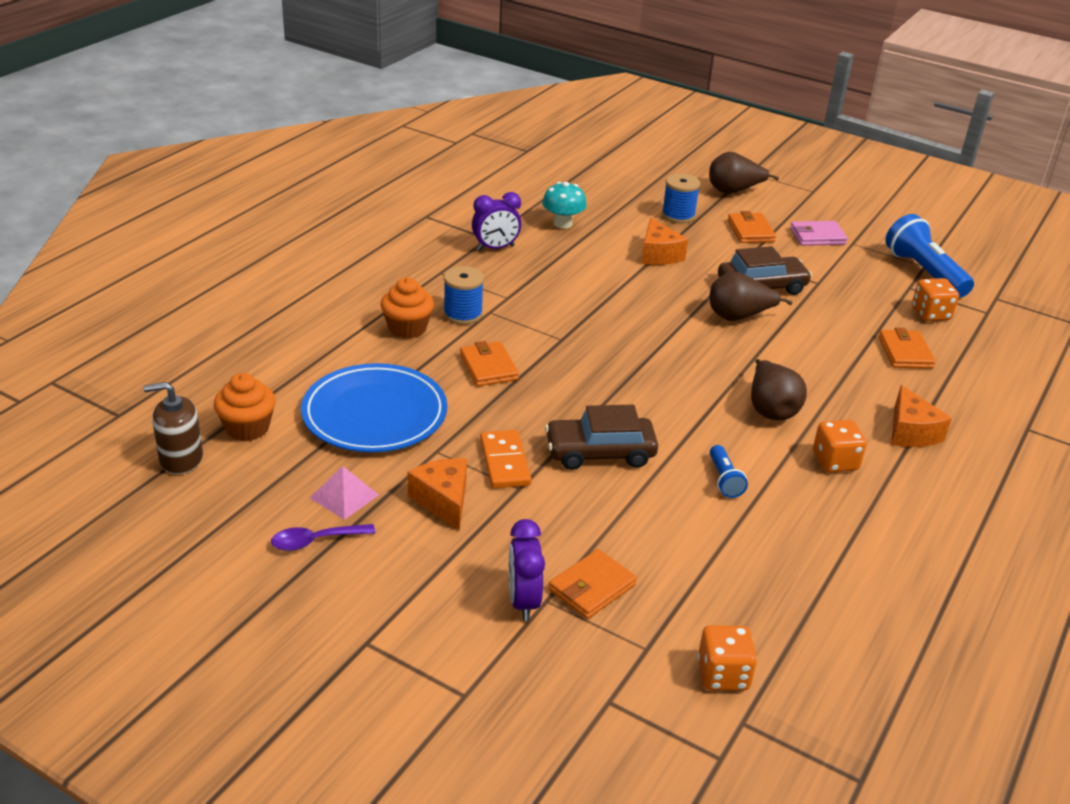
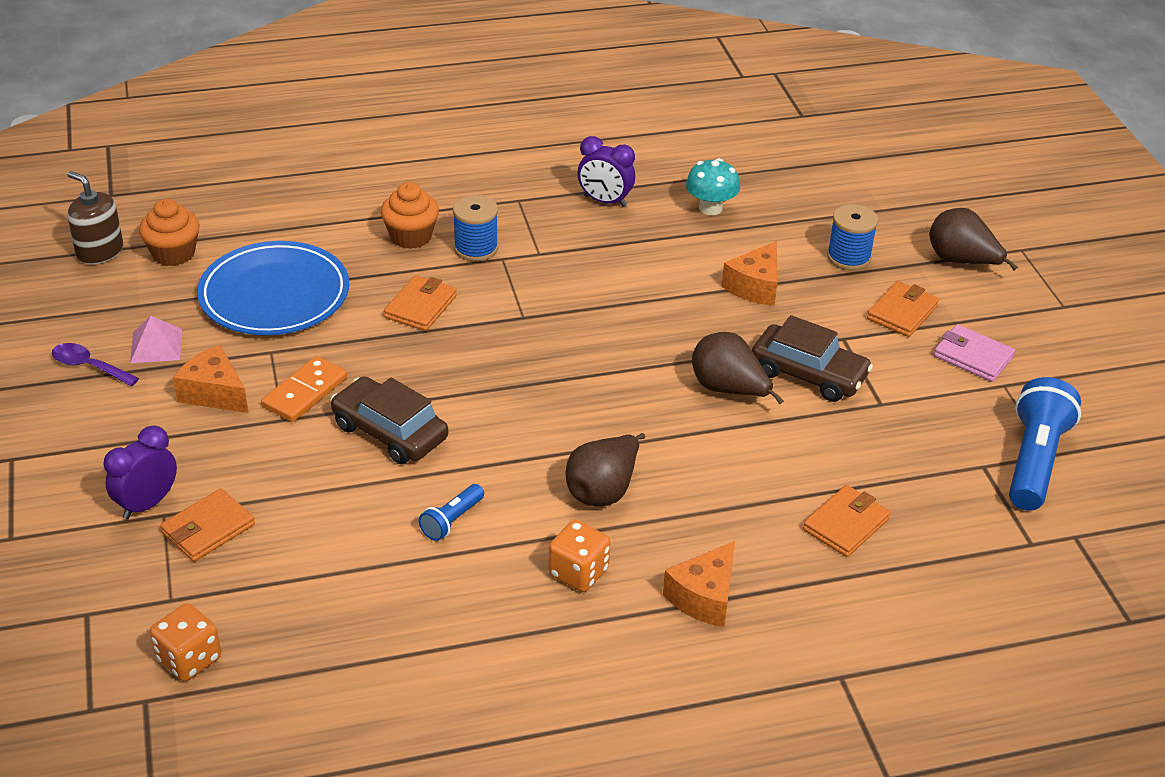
camera: 45 degrees right, 5 degrees up
(443, 501) = (214, 393): orange cheese -> orange cheese turned 75 degrees counterclockwise
(592, 587) = (208, 529): orange wallet -> orange wallet turned 45 degrees counterclockwise
(930, 314) = (954, 506): orange dice -> none

